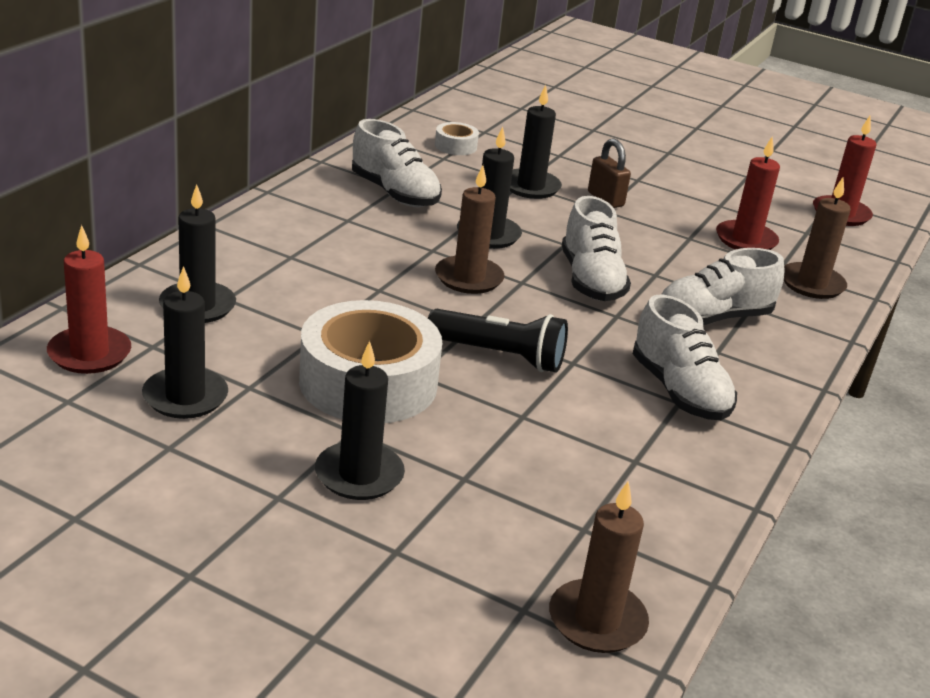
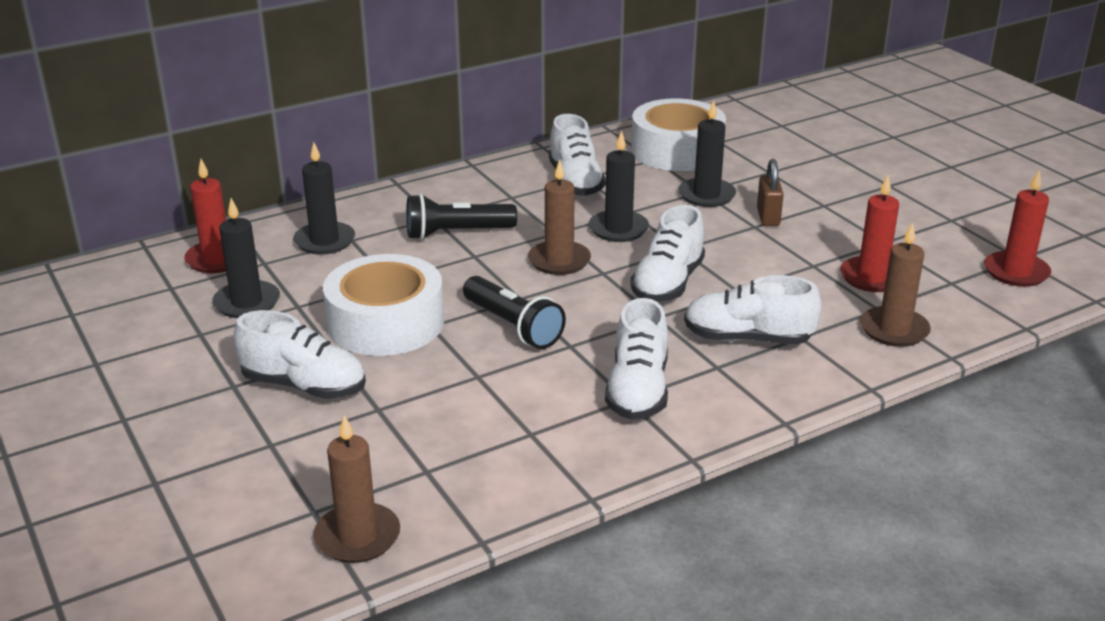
camera: 35 degrees right, 0 degrees up
(334, 269) = (456, 233): none -> black flashlight
(359, 475) = (304, 386): black candle -> white shoe
(455, 146) = (677, 150): white tape -> white tape, size x2.31

